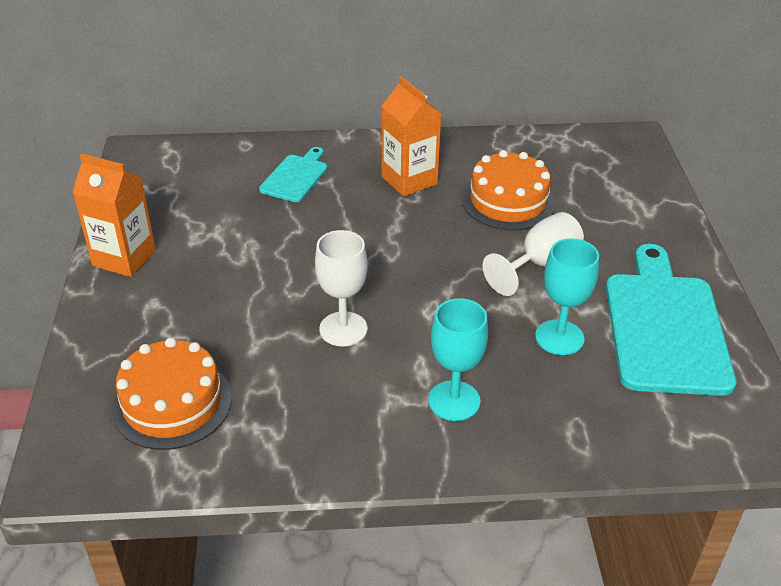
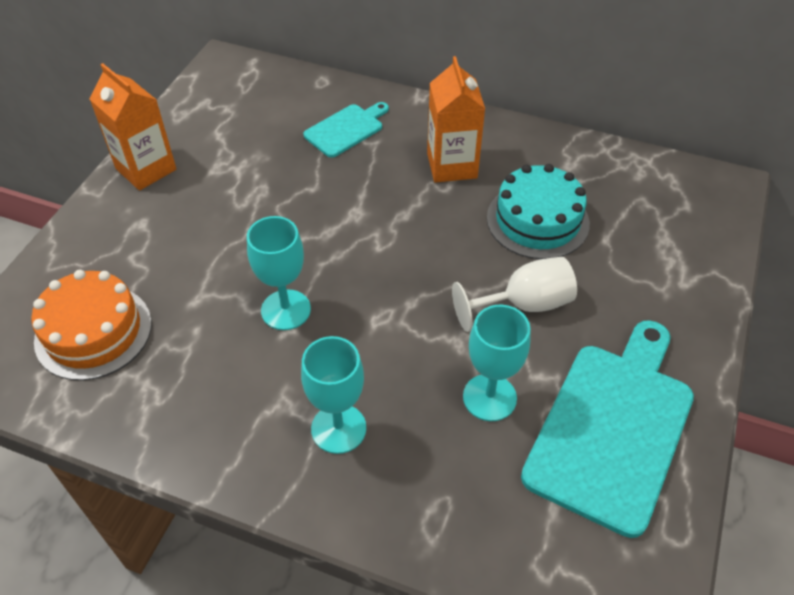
camera: 25 degrees right, 10 degrees up
(343, 329) = (286, 310): white goblet -> turquoise goblet
(508, 201) = (537, 220): orange cake -> turquoise cake

